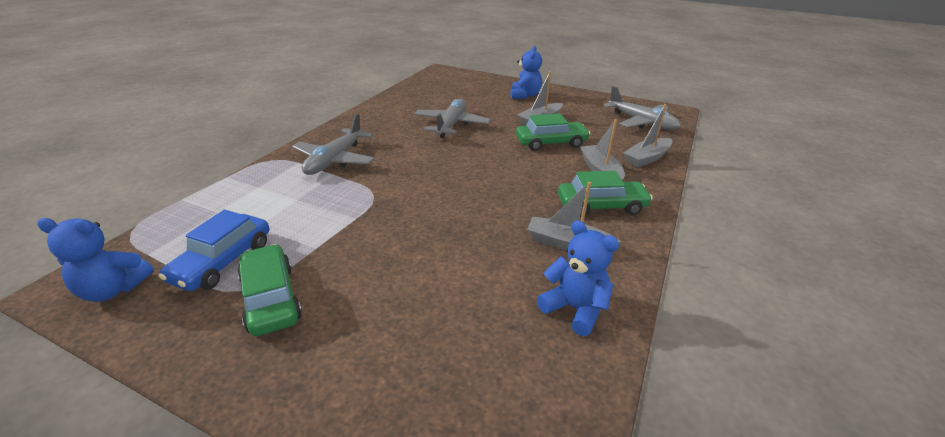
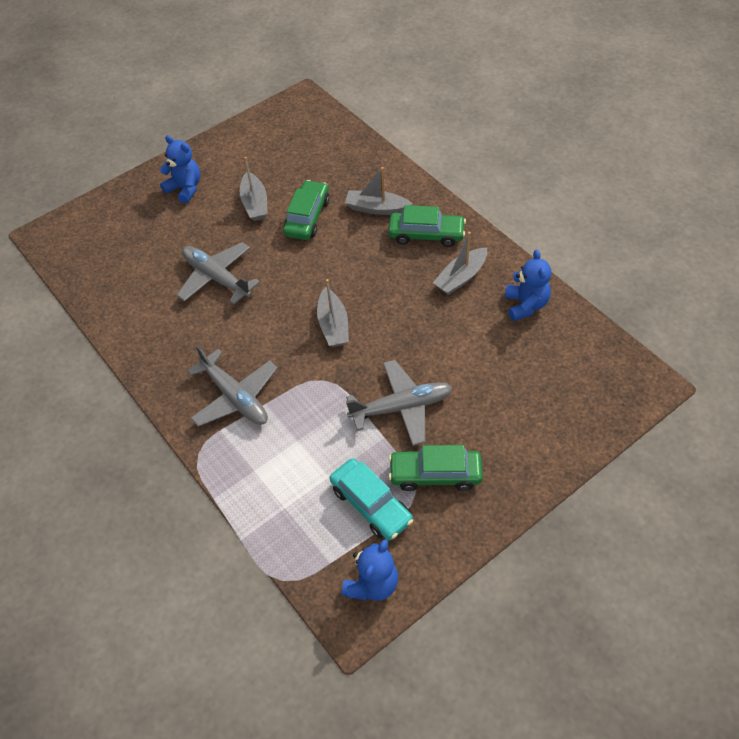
camera: 60 degrees left, 20 degrees up
(223, 261) = (371, 504): blue car -> turquoise car
(574, 309) = (525, 305): blue teddy bear -> blue teddy bear turned 105 degrees clockwise
(601, 206) = (426, 235): green car -> green car turned 75 degrees clockwise
(642, 122) = (310, 133): grey plane -> grey plane (402, 407)
(647, 158) = (375, 168): grey boat -> grey boat (333, 325)

